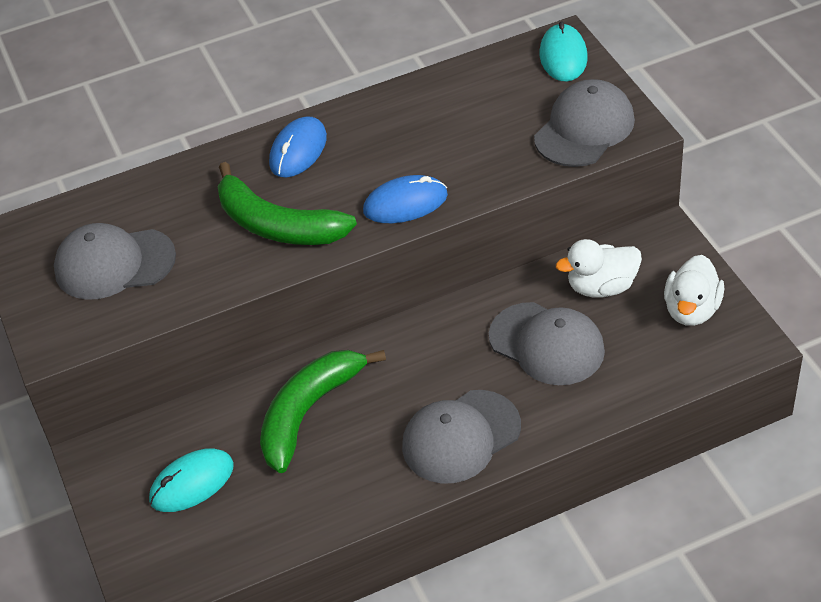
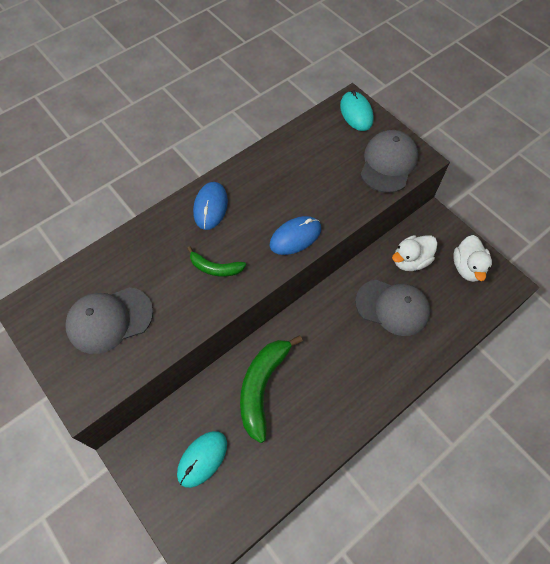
camera: 20 degrees left, 15 degrees up
(277, 225) = (215, 268): green banana -> green banana, size x0.54
(461, 437) = (364, 386): grey cap -> none

